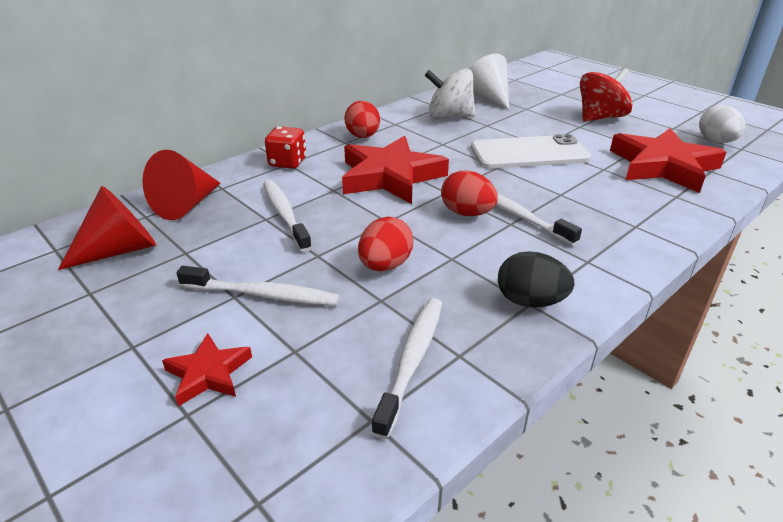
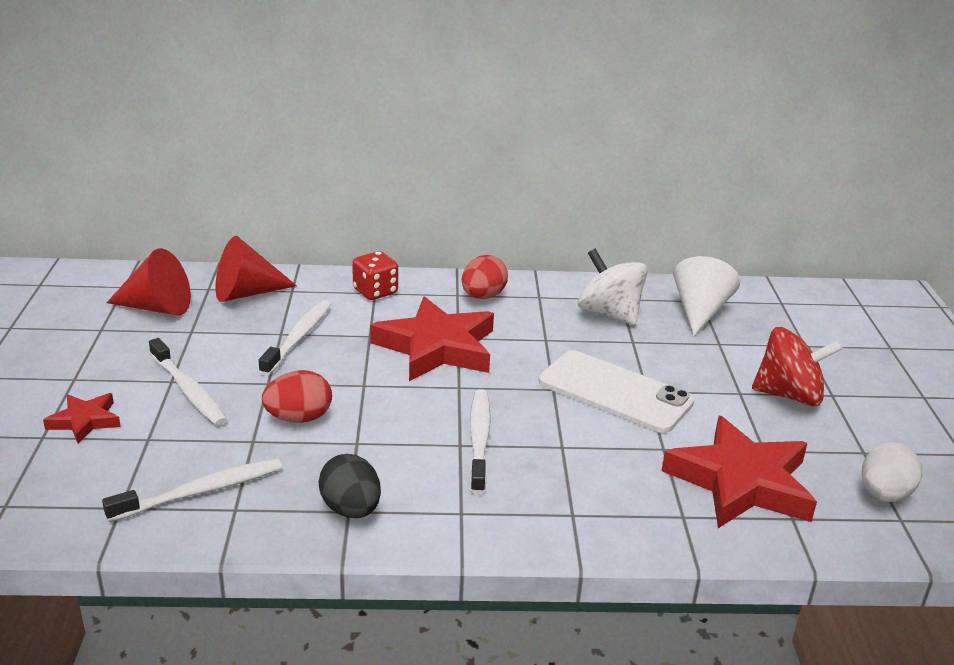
camera: 40 degrees right, 5 degrees down
(467, 213) = (439, 414): red egg -> none

